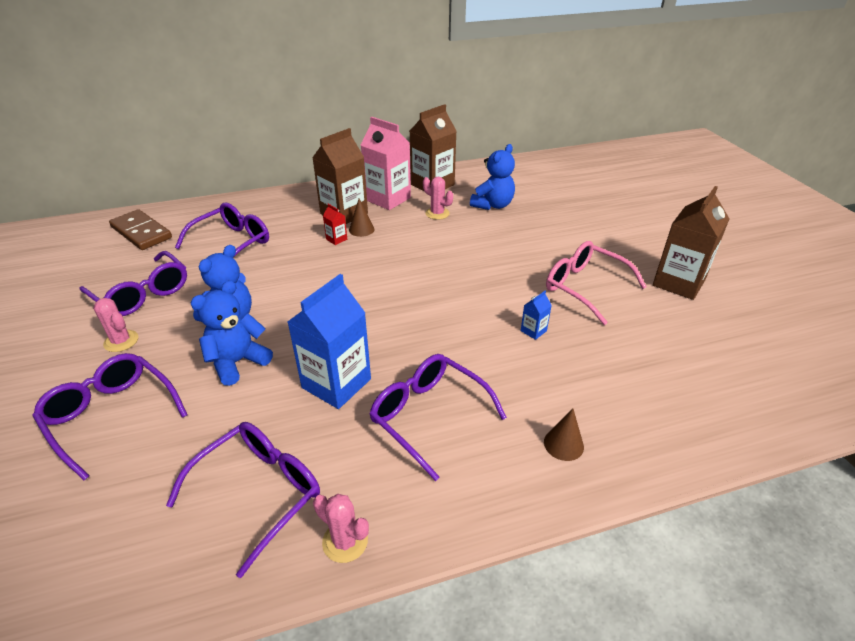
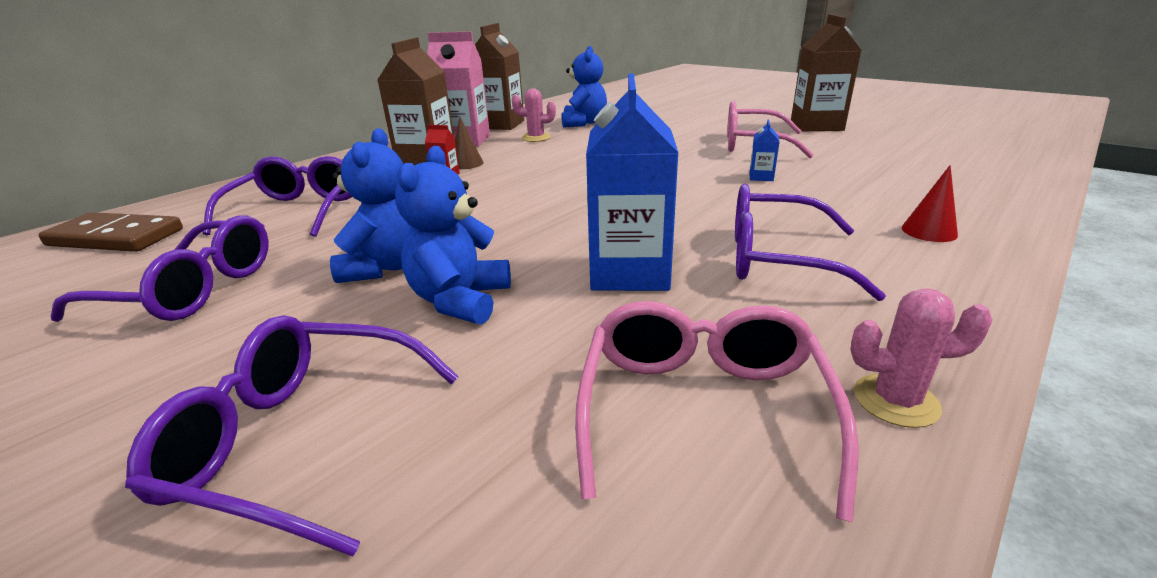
camera: 30 degrees left, 10 degrees down
(121, 341) = (209, 347): pink cactus -> none
(258, 493) = (702, 411): purple glasses -> pink glasses
(563, 444) = (929, 231): brown cone -> red cone

